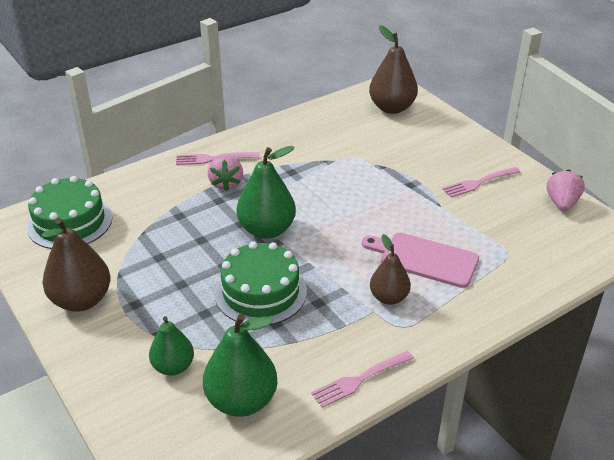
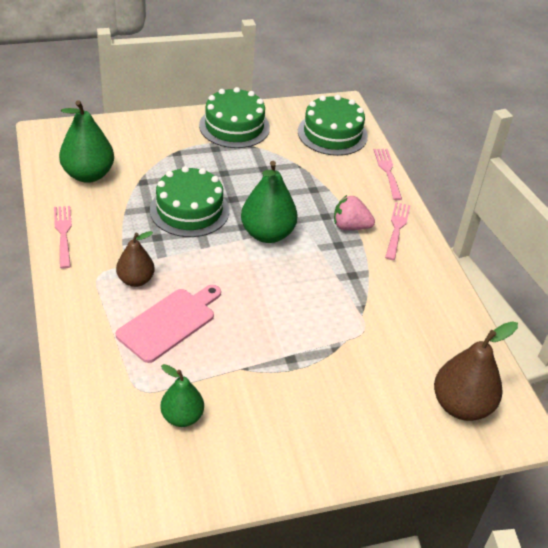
camera: 105 degrees right, 5 degrees up
(81, 300) = (234, 126): brown pear -> green cake
(173, 367) = (141, 153): green pear -> green pear (182, 417)
(479, 182) = (268, 423): pink fork -> pink fork (388, 172)
(561, 203) = (192, 486): pink strawberry -> none

